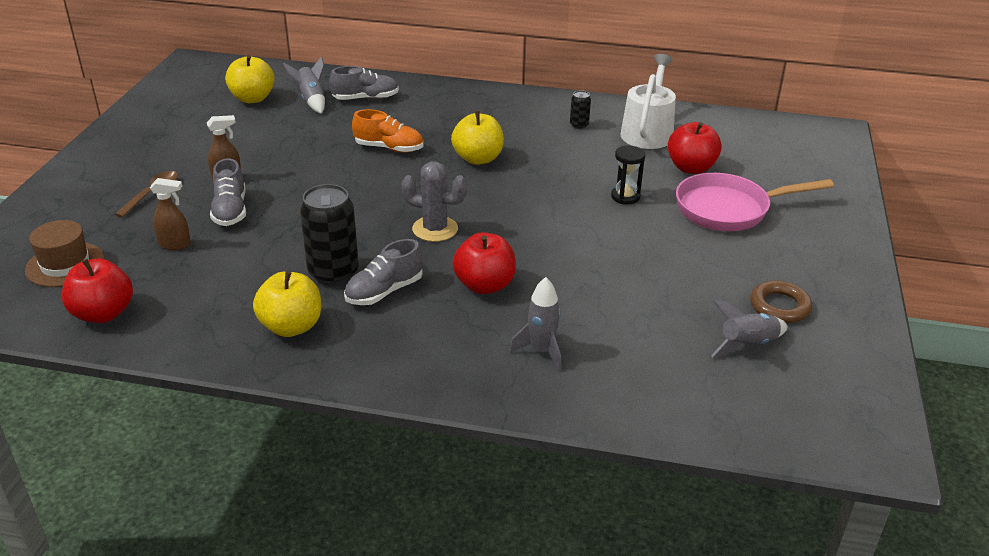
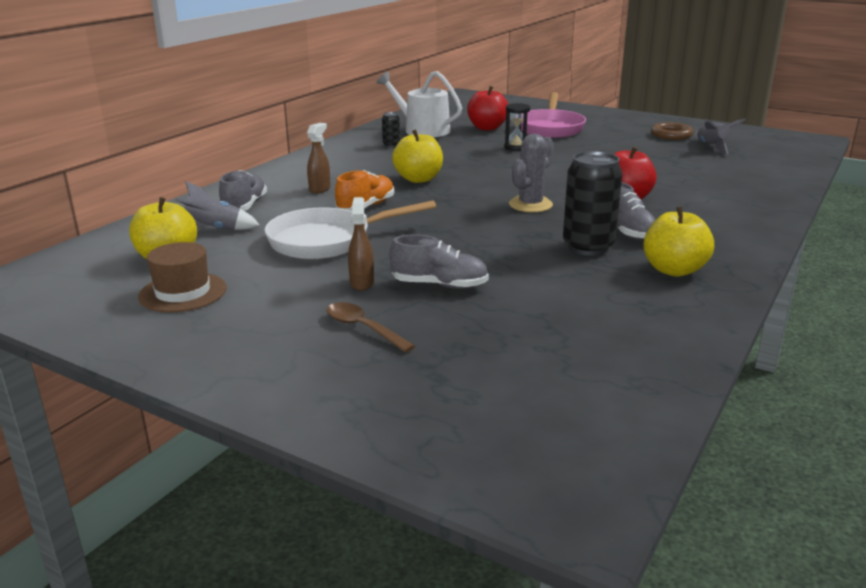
camera: 70 degrees left, 10 degrees down
(65, 264) = (510, 391): brown hat -> brown hat (183, 292)
(103, 313) = (632, 365): red apple -> none
(175, 244) = (497, 318): brown spray bottle -> brown spray bottle (320, 189)
(305, 148) = (327, 241): none -> white pan
(541, 351) = (717, 193): grey rocket -> none

